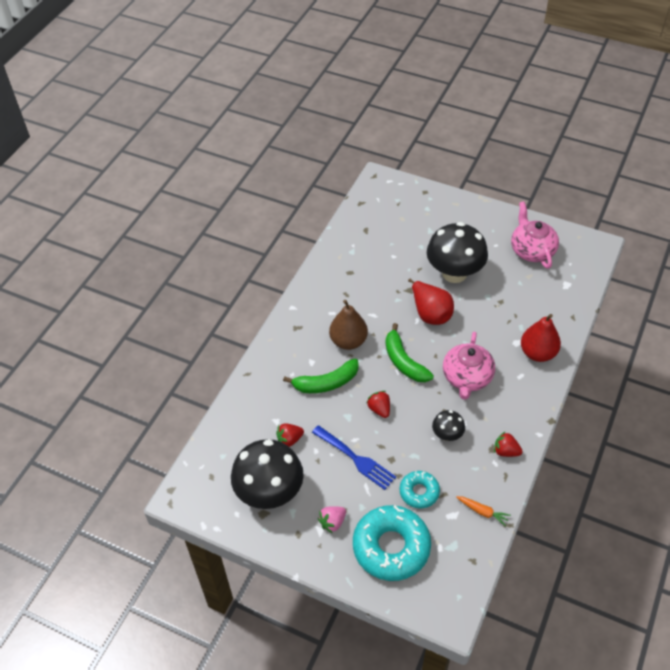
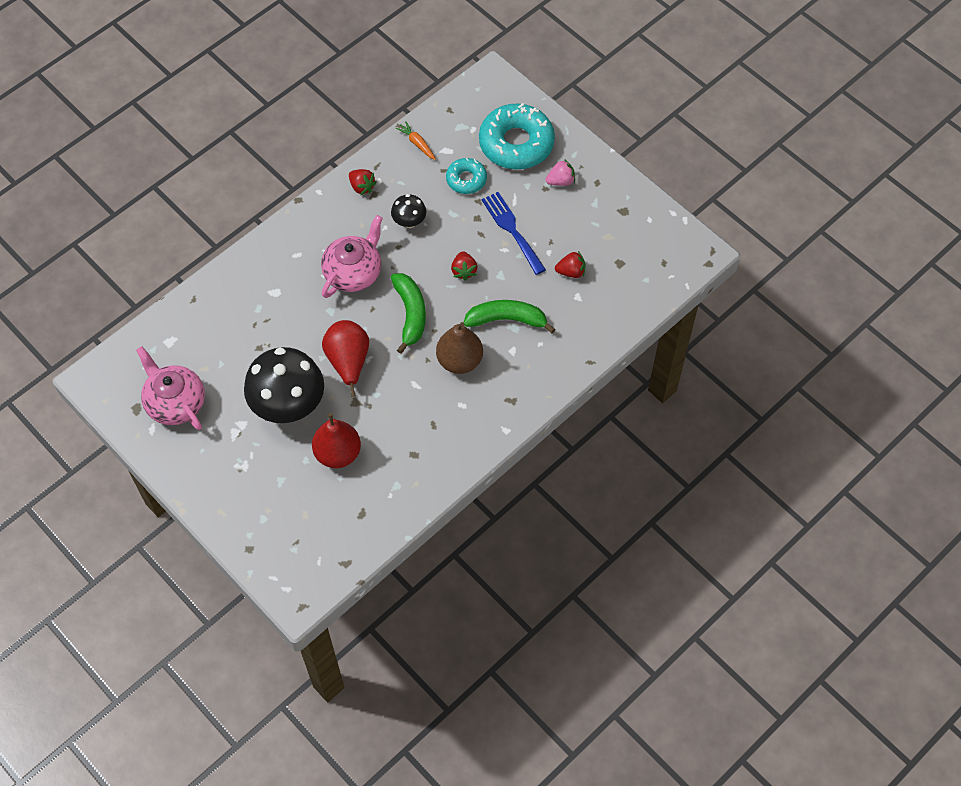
camera: 160 degrees left, 10 degrees up
(269, 492) = (610, 227): black mushroom -> none
(532, 250) = (175, 402): pink teapot -> pink teapot turned 135 degrees clockwise
(538, 353) = (261, 272): red pear -> red pear (338, 453)

